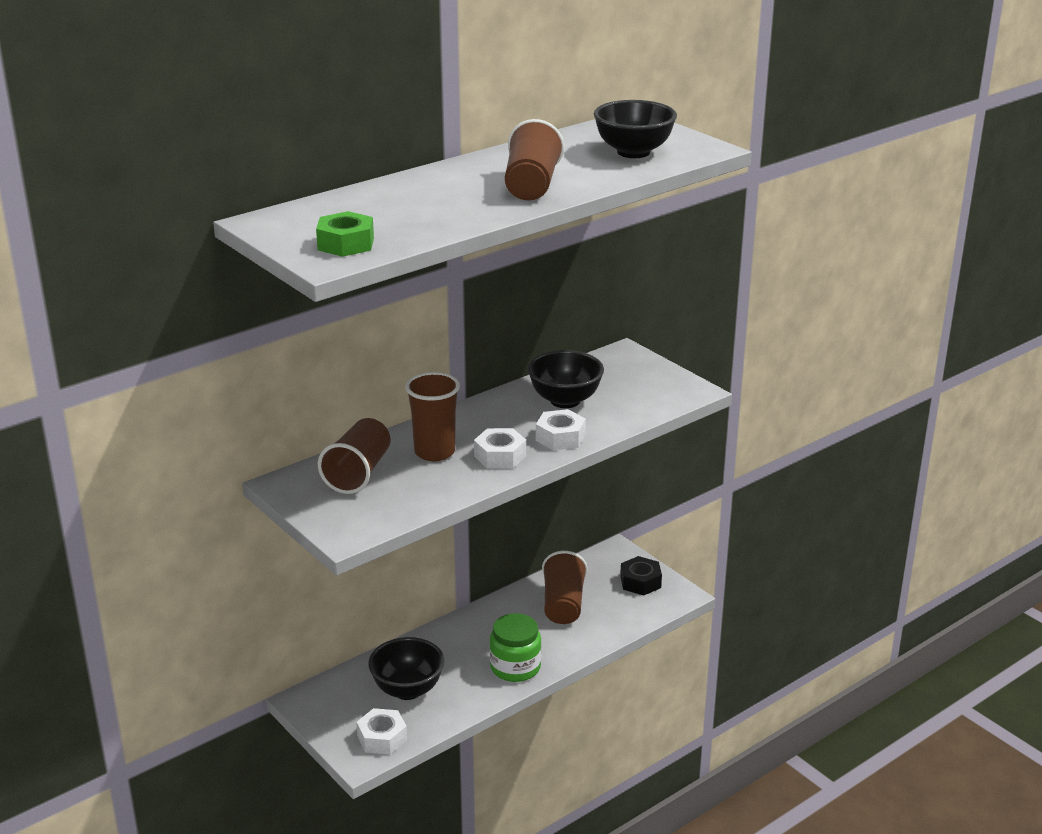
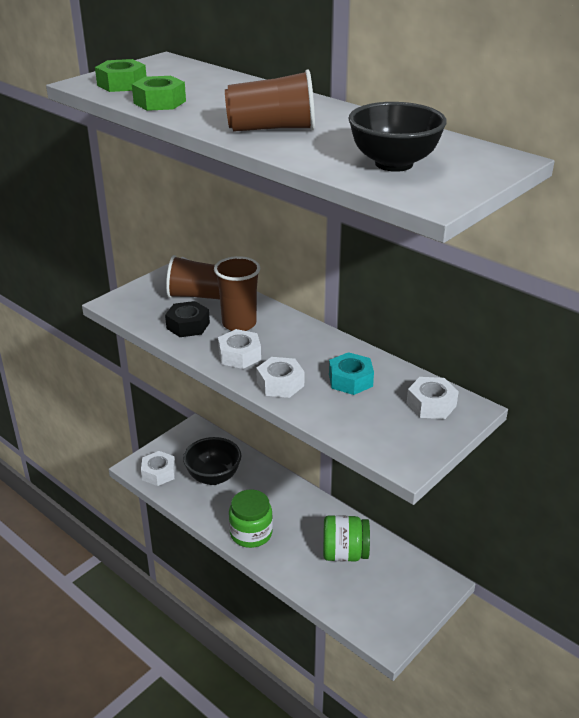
camera: 80 degrees right, 5 degrees up
(424, 227) = (159, 102): none -> green nut
(563, 604) = (344, 553): brown cup -> green jar
(565, 400) = (350, 380): black bowl -> turquoise nut
(614, 368) = (431, 404): none -> white nut
(640, 582) = (398, 607): black nut -> black nut (188, 325)

